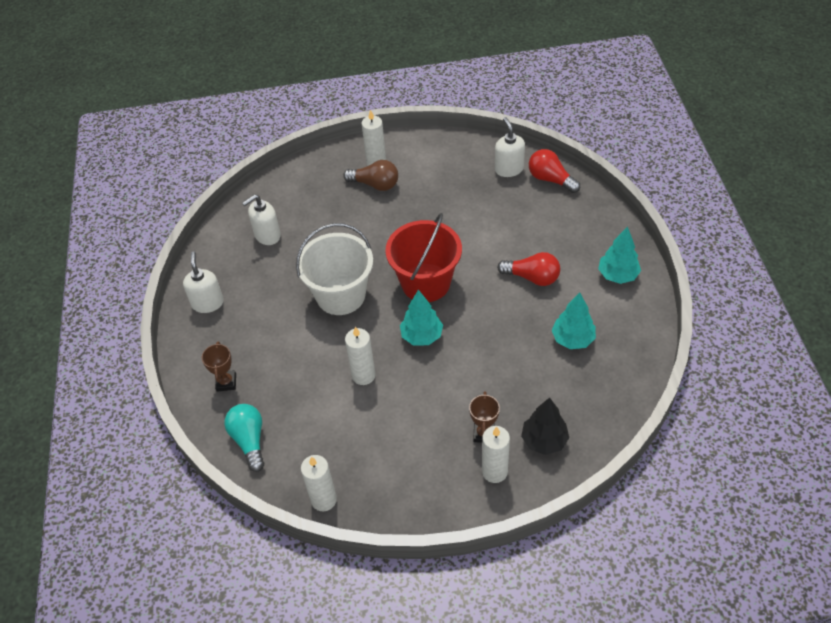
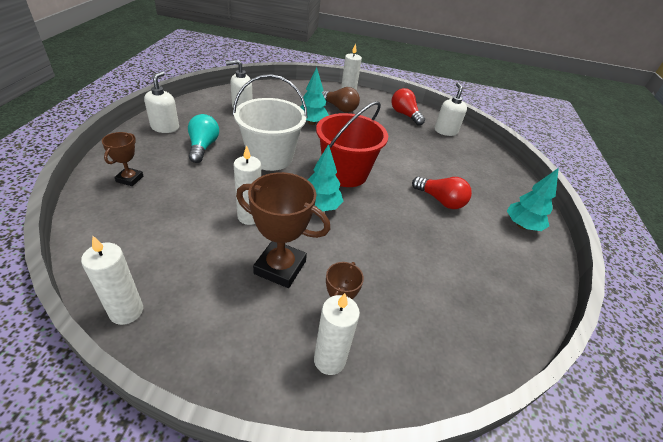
camera: 10 degrees right, 10 degrees down
(249, 440) = (106, 228): turquoise light bulb -> turquoise light bulb (203, 147)
(418, 413) = (280, 267): none -> brown trophy
(544, 440) = (401, 347): black tree -> none
(550, 179) = (477, 146): red light bulb -> red light bulb (405, 115)
(572, 339) = (464, 260): turquoise tree -> turquoise tree (311, 123)

